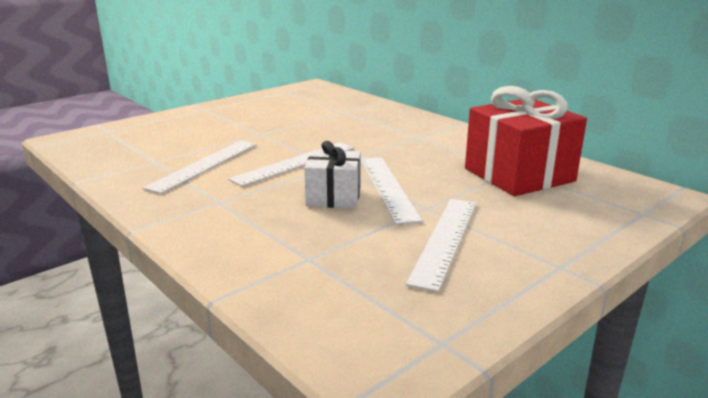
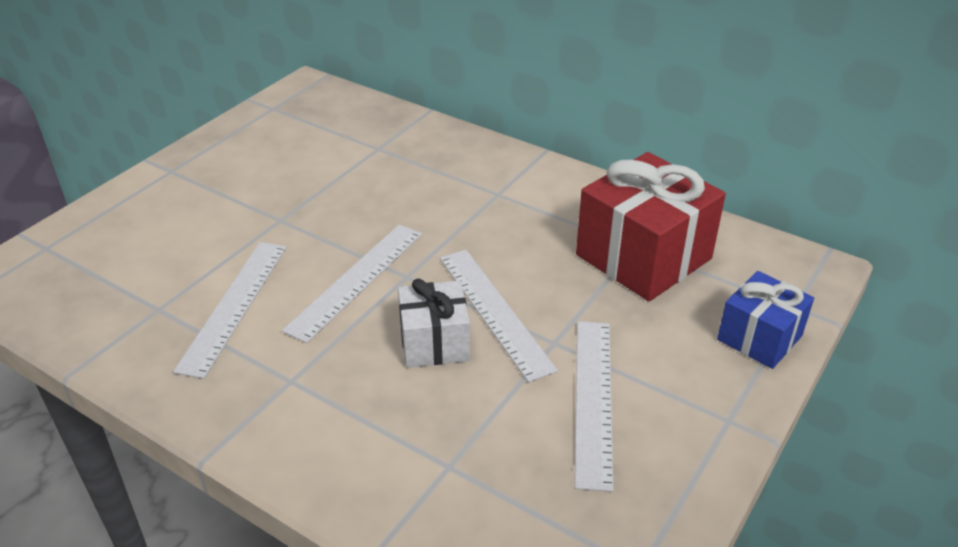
camera: 15 degrees left, 15 degrees up
(604, 225) = (759, 338): none -> blue gift

